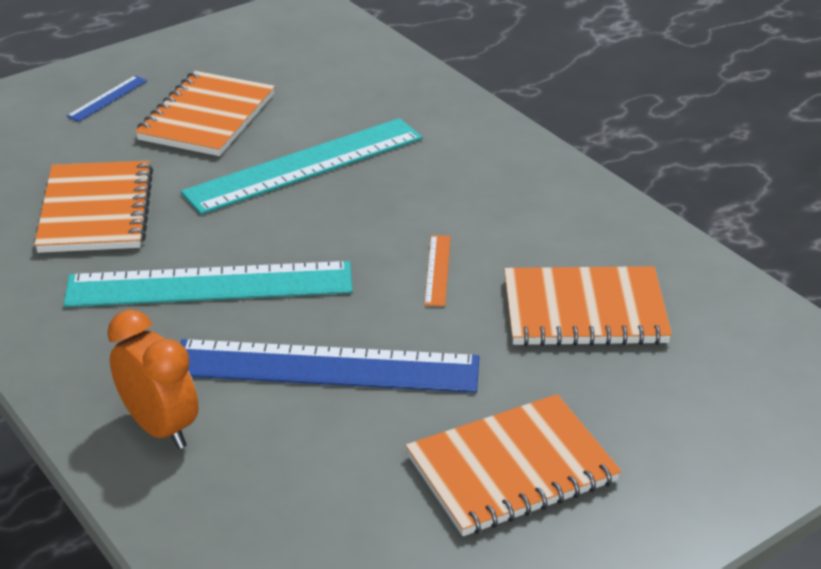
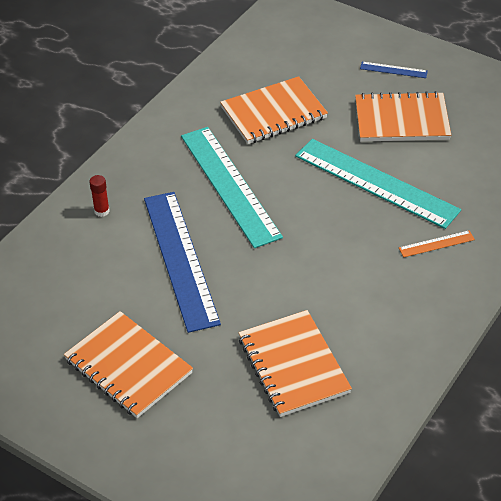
camera: 70 degrees right, 10 degrees up
(160, 428) = (102, 211): orange clock -> red glue stick
(437, 270) = (298, 281): orange ruler -> orange ruler (436, 244)

